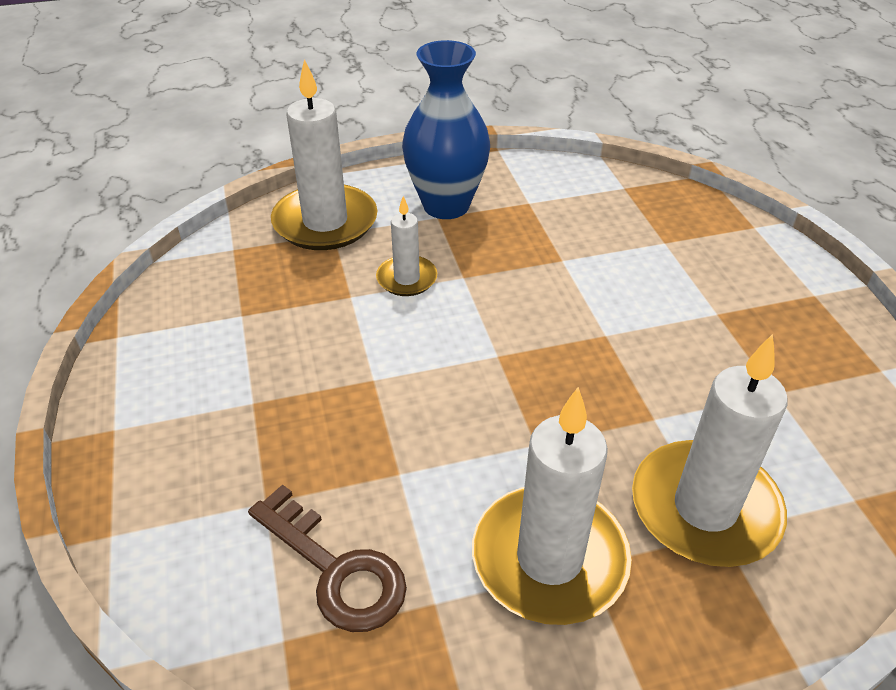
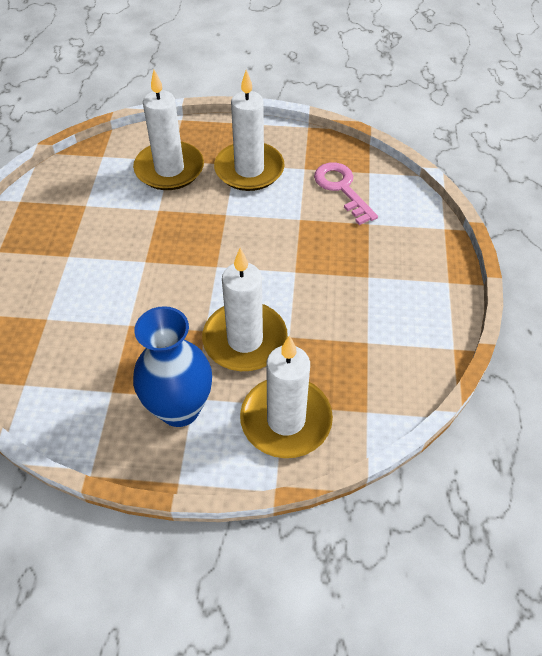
camera: 160 degrees left, 10 degrees up
(336, 569) = (342, 189): brown key -> pink key
(407, 279) = (245, 340): white candle -> white candle, size x1.86

